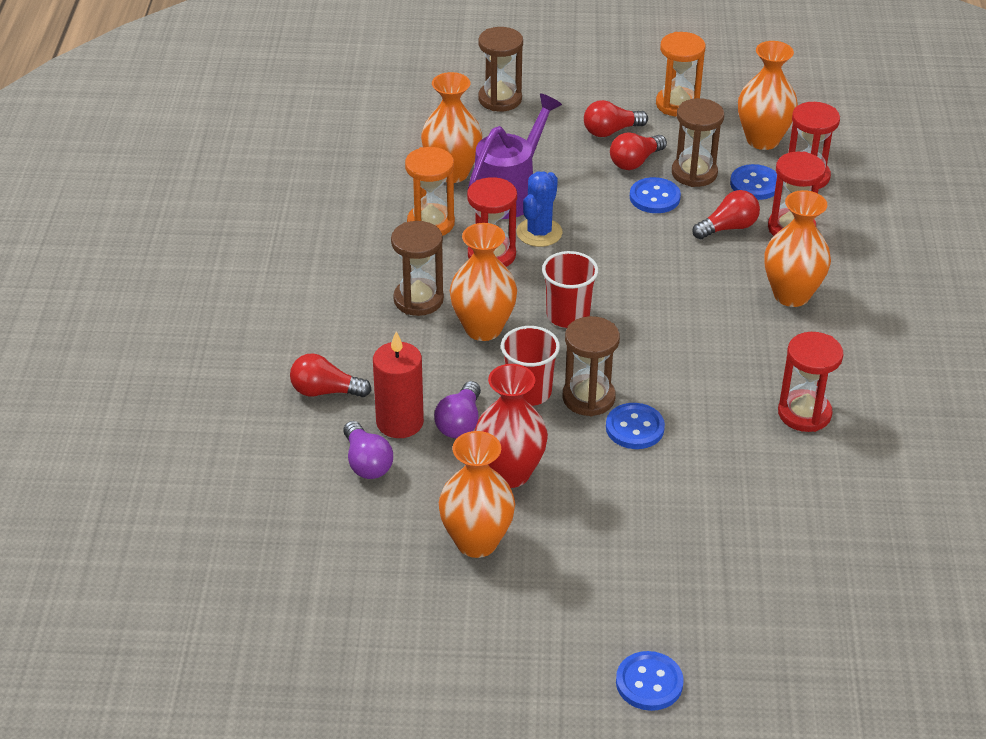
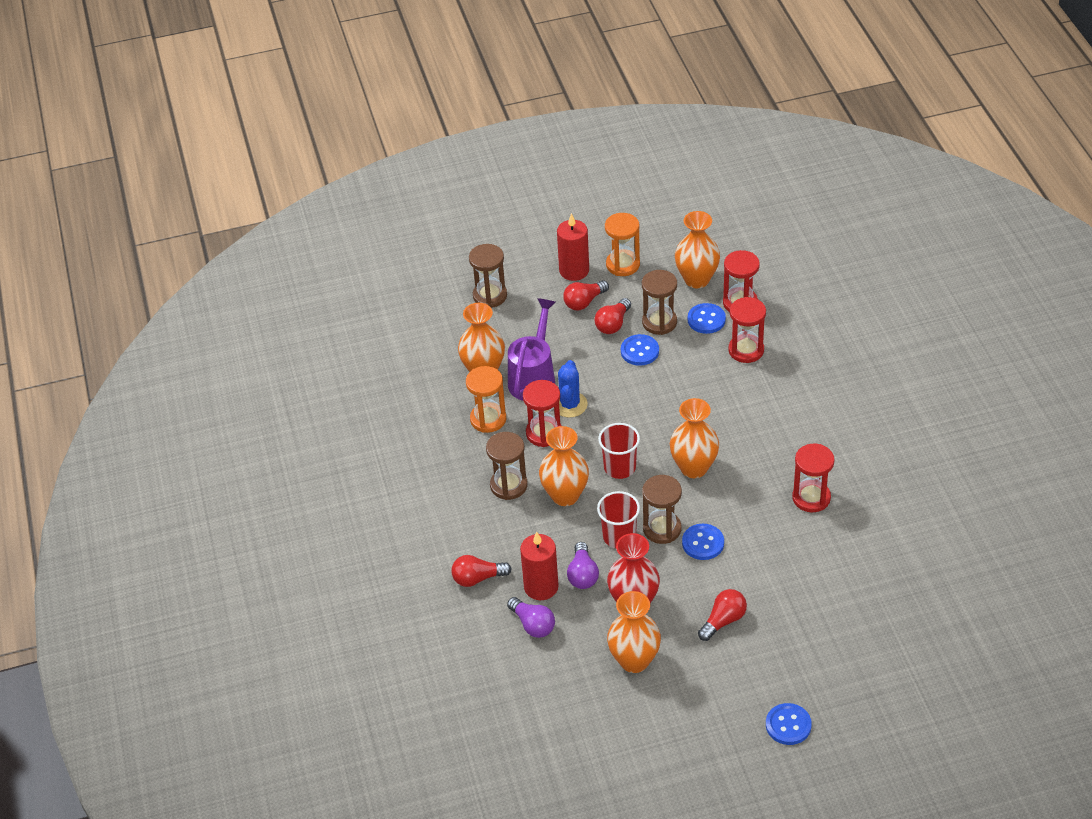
camera: 15 degrees left, 5 degrees up
(614, 97) = (574, 270): none -> red candle
(728, 228) = (702, 362): red light bulb -> red light bulb (723, 621)
(791, 295) = (767, 406): orange vase -> orange vase (694, 468)

